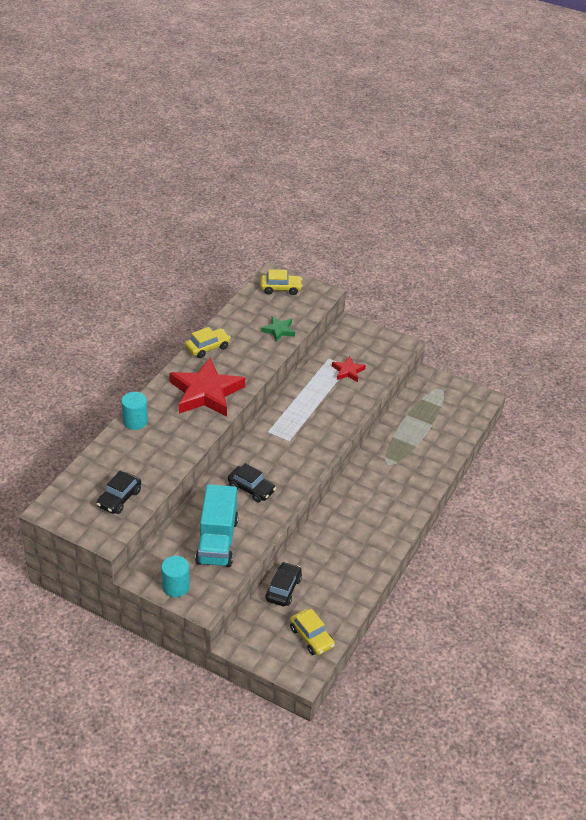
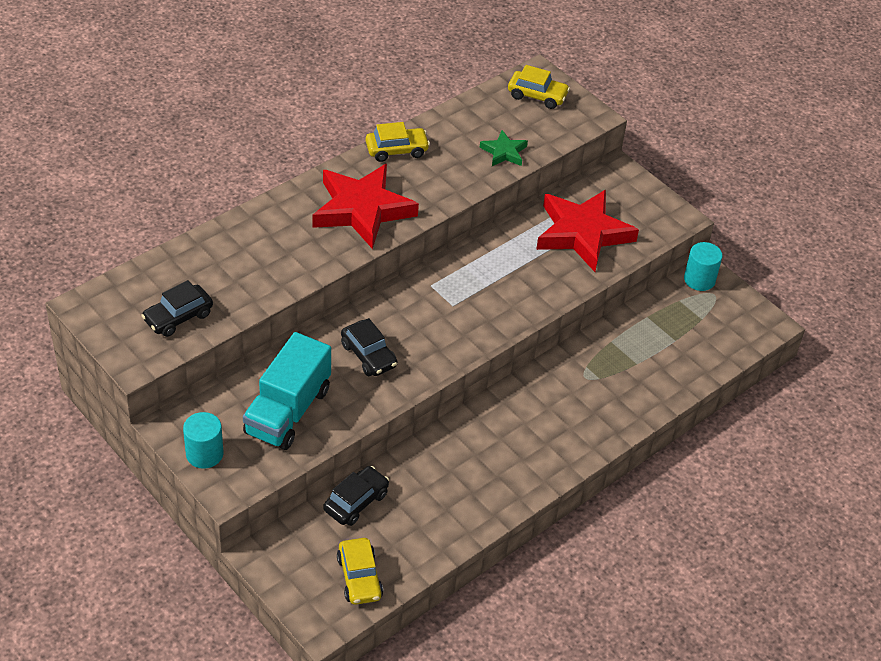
camera: 20 degrees right, 5 degrees up
(135, 421) = (251, 222): turquoise cylinder -> turquoise cylinder (699, 279)
(348, 371) = (582, 234): red star -> red star, size x2.11

